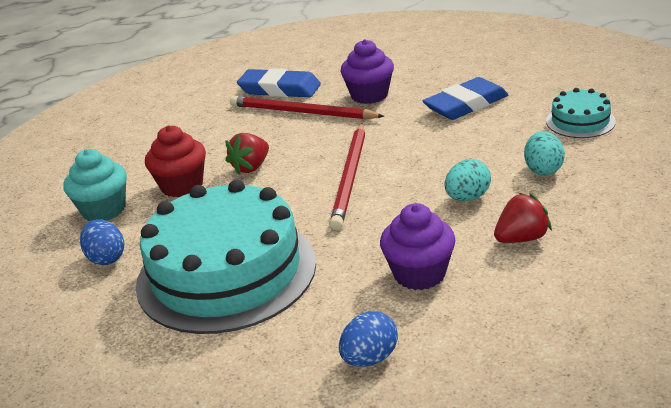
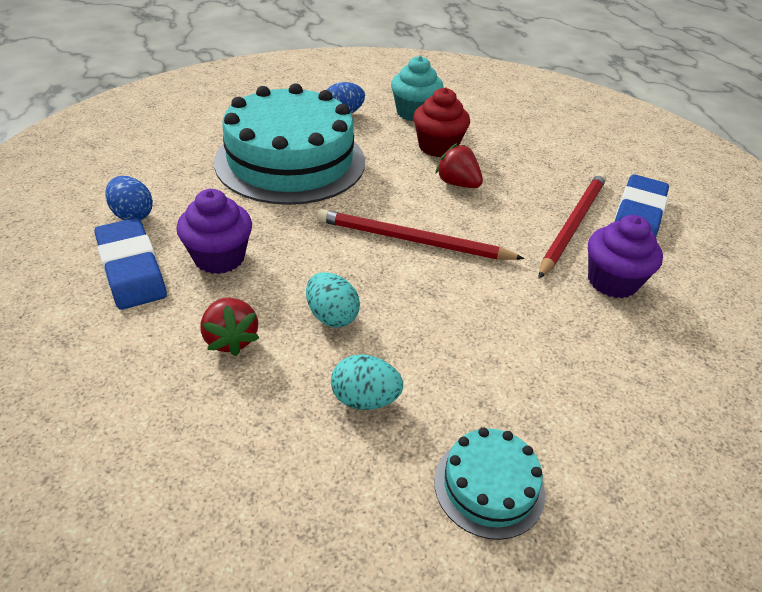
camera: 90 degrees right, 10 degrees up
(466, 104) = (570, 366): blue eraser -> blue eraser (131, 269)

